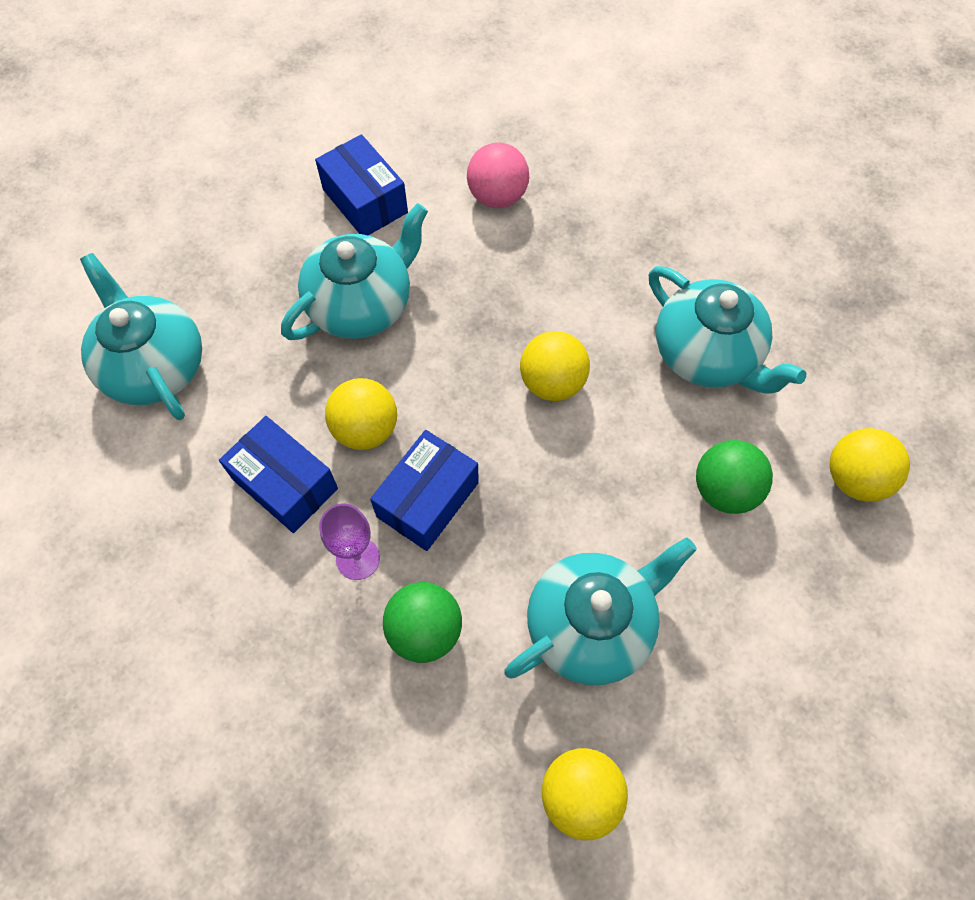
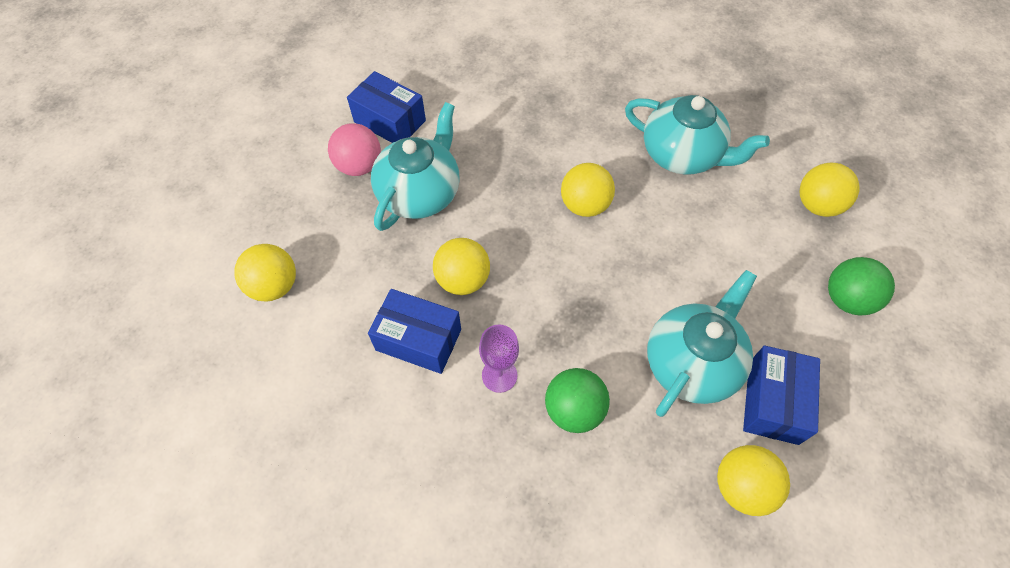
camera: 20 degrees left, 5 degrees down
(154, 366) = (274, 286): turquoise teapot -> yellow ball
(428, 499) = (532, 315): blue box -> blue box (773, 402)
(497, 196) = (486, 92): pink ball -> pink ball (359, 166)
(724, 490) = (737, 240): green ball -> green ball (847, 299)

